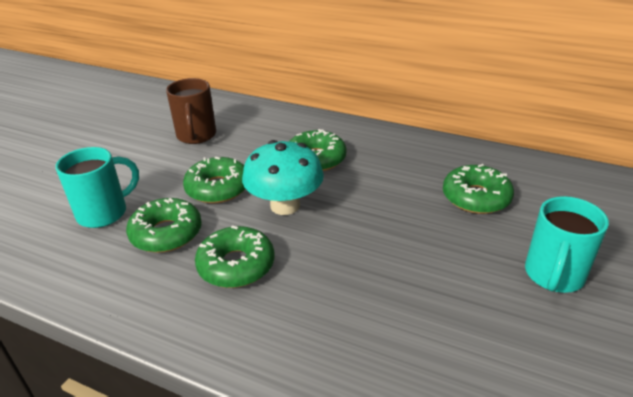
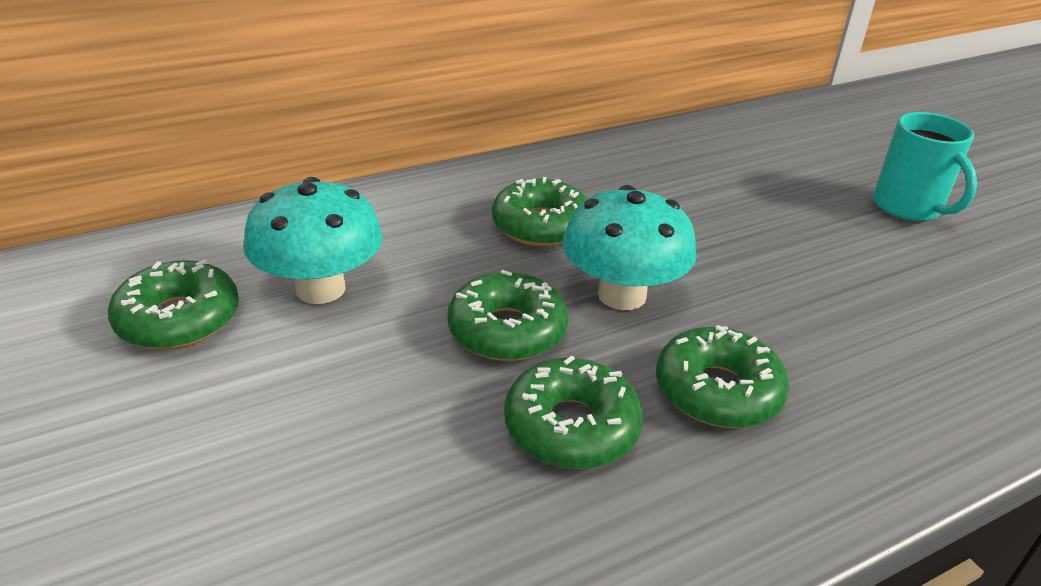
camera: 55 degrees left, 0 degrees up
(104, 213) = (426, 477): turquoise mug -> none
(196, 136) = (320, 289): brown mug -> turquoise mushroom
(476, 197) = (747, 177): green donut -> green donut (178, 319)

